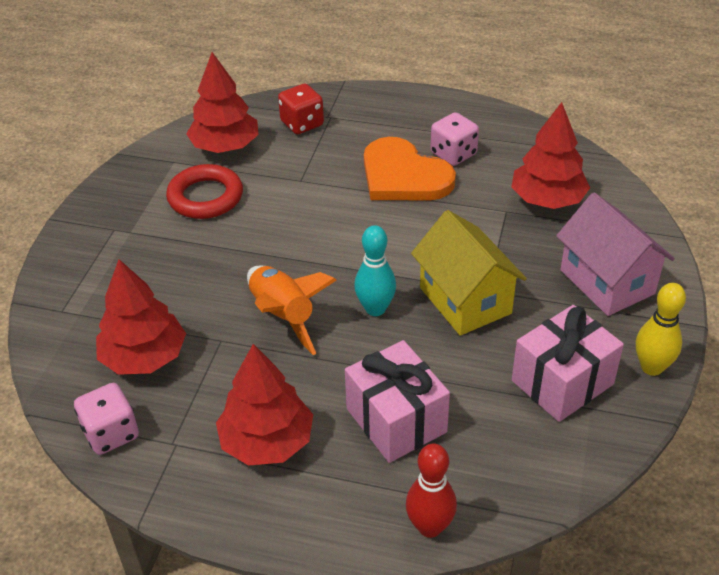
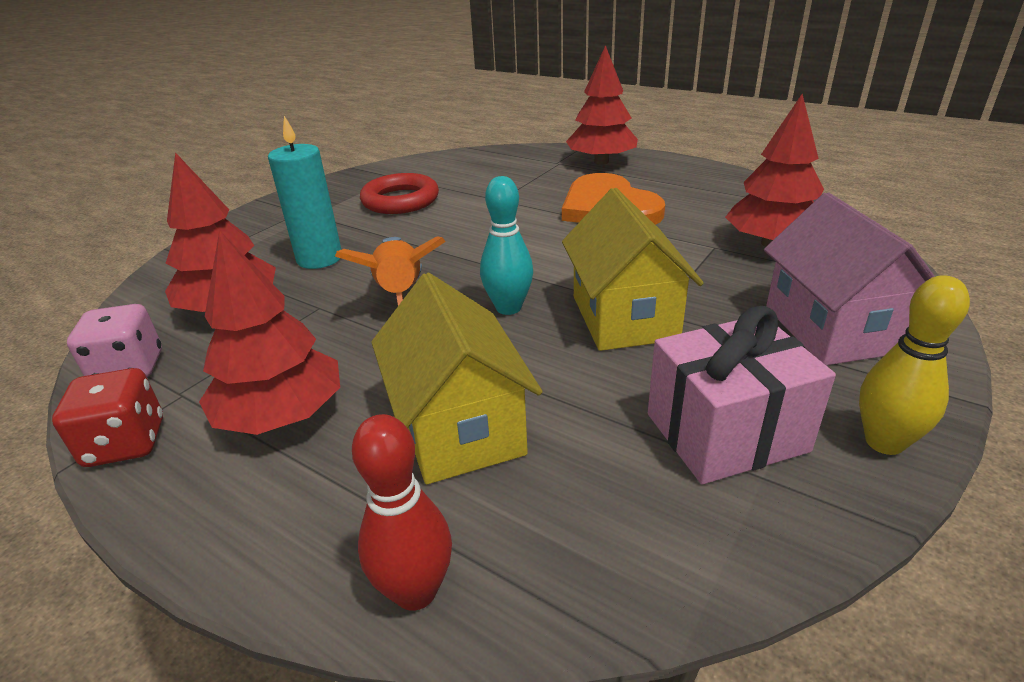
camera: 20 degrees right, 10 degrees down
(181, 286) = (319, 258): none -> turquoise candle
(225, 146) = (446, 172): red tree -> red tree (601, 162)
(302, 124) = (528, 164): red dice -> red dice (126, 443)
(396, 420) = (459, 428): pink gift -> yellow house
(453, 154) = (672, 198): pink dice -> none

